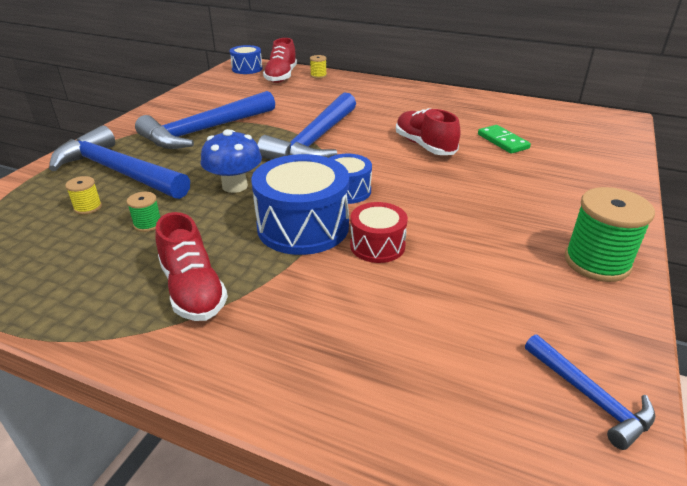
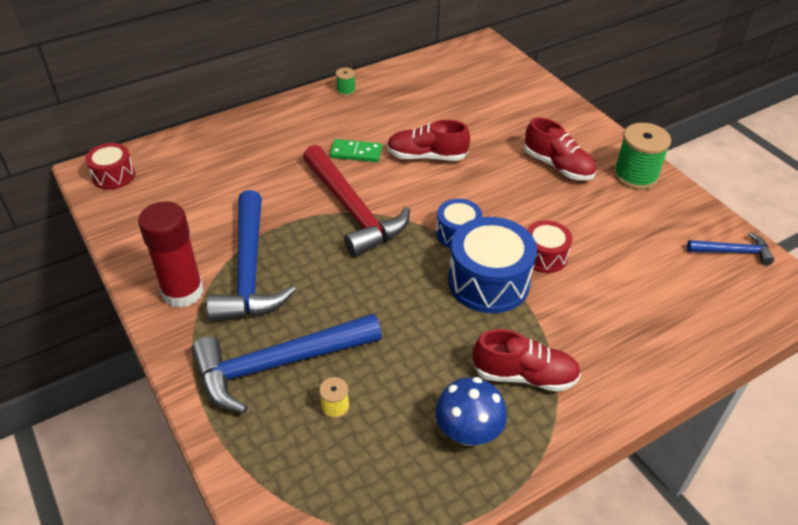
camera: 55 degrees left, 10 degrees up
(148, 224) = (404, 372): green spool -> green spool (346, 90)
(163, 119) = (183, 292): none -> red glue stick
(235, 186) = (387, 294): blue mushroom -> blue mushroom (468, 432)
(247, 69) = (113, 176): blue drum -> red drum
(281, 76) = (172, 162): red shoe -> red shoe (558, 166)
(314, 141) = (352, 210): blue hammer -> red hammer
(318, 75) = (204, 137): yellow spool -> none
(503, 141) = (460, 116): green domino -> green domino (356, 153)

